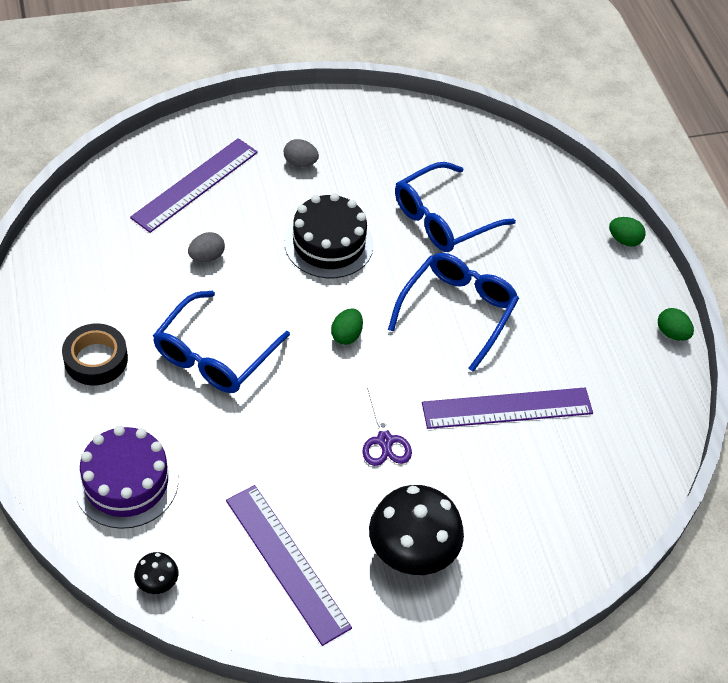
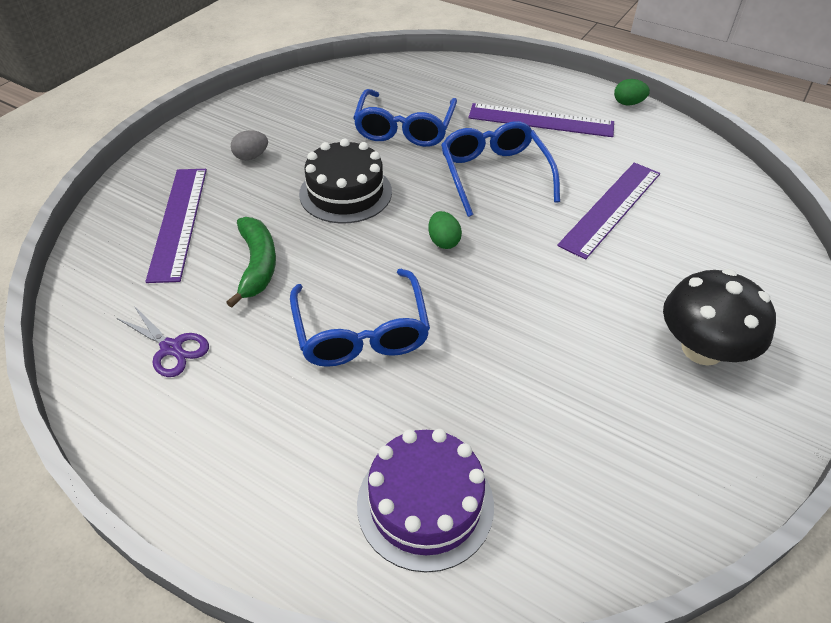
camera: 40 degrees left, 5 degrees down
(96, 359) = (256, 420): black tape -> none
(157, 582) = (574, 568): black mushroom -> none
(207, 257) = (257, 265): grey egg -> green banana
(287, 562) = (641, 442): purple ruler -> purple ruler (541, 120)
(384, 440) = (571, 290): purple scissors -> purple scissors (171, 348)
(624, 240) = (528, 74): green egg -> none

